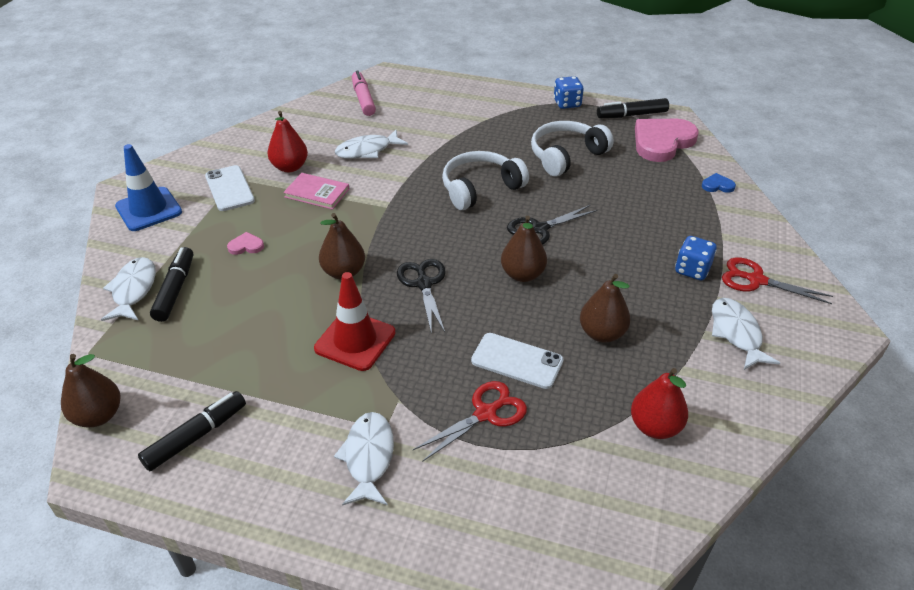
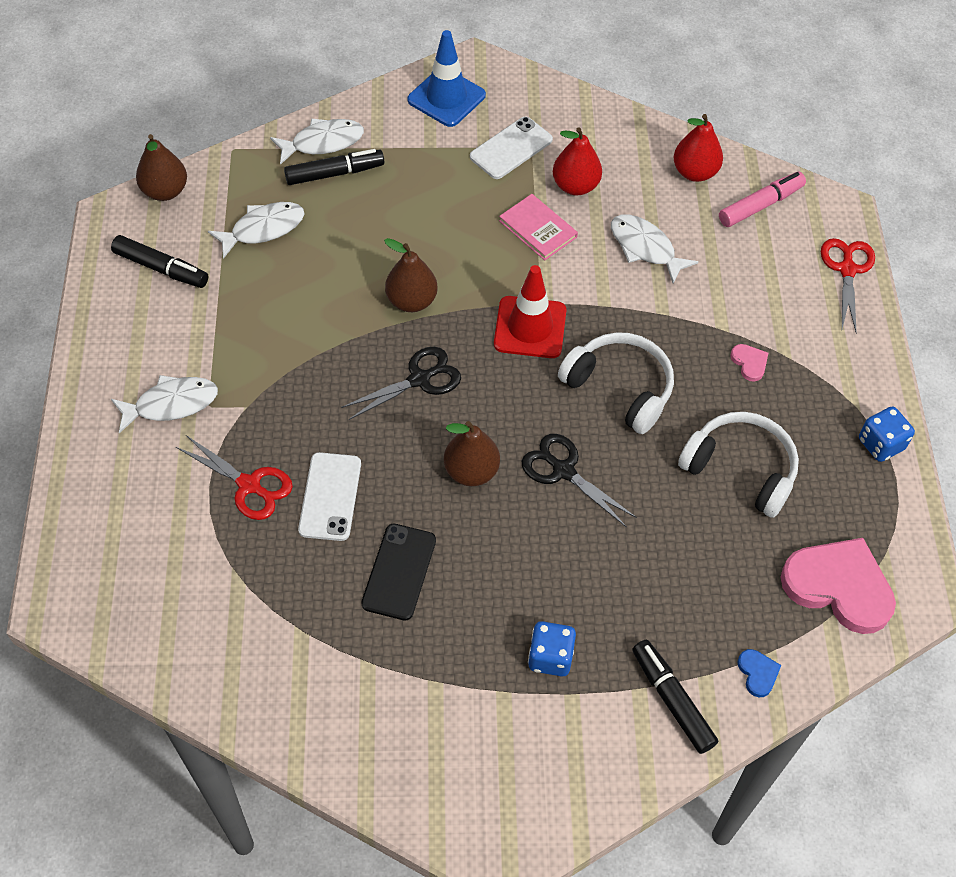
camera: 70 degrees right, 15 degrees up
(246, 246) = (421, 202): pink heart -> pink heart (749, 363)
(317, 193) = (538, 229): pink book -> pink book turned 45 degrees counterclockwise
(355, 340) = (313, 345): red traffic cone -> red traffic cone (530, 327)
(602, 333) = (399, 572): brown pear -> black phone
(631, 115) = (894, 535): black marker -> black marker (672, 700)
(655, 427) = (274, 645): red pear -> red pear (695, 172)
(736, 333) = (448, 718): white fish -> white fish (263, 229)
(756, 280) = (559, 737): red scissors -> red scissors (847, 269)

